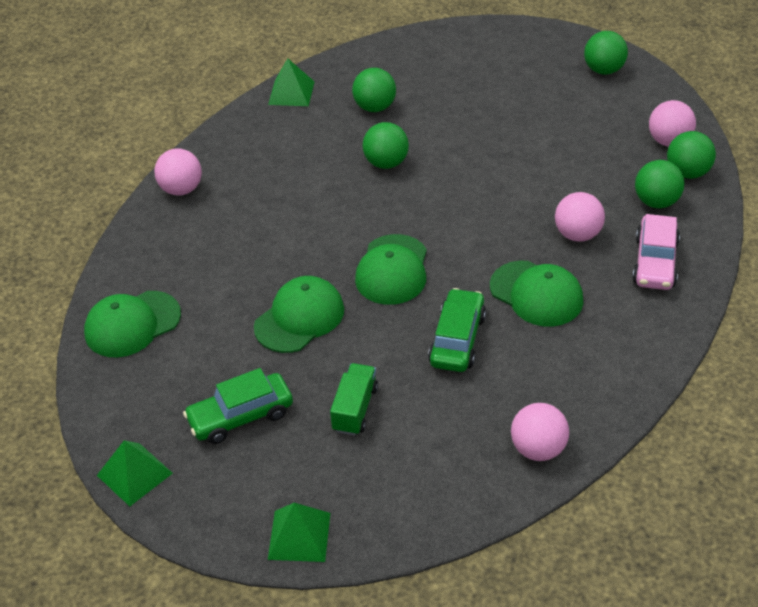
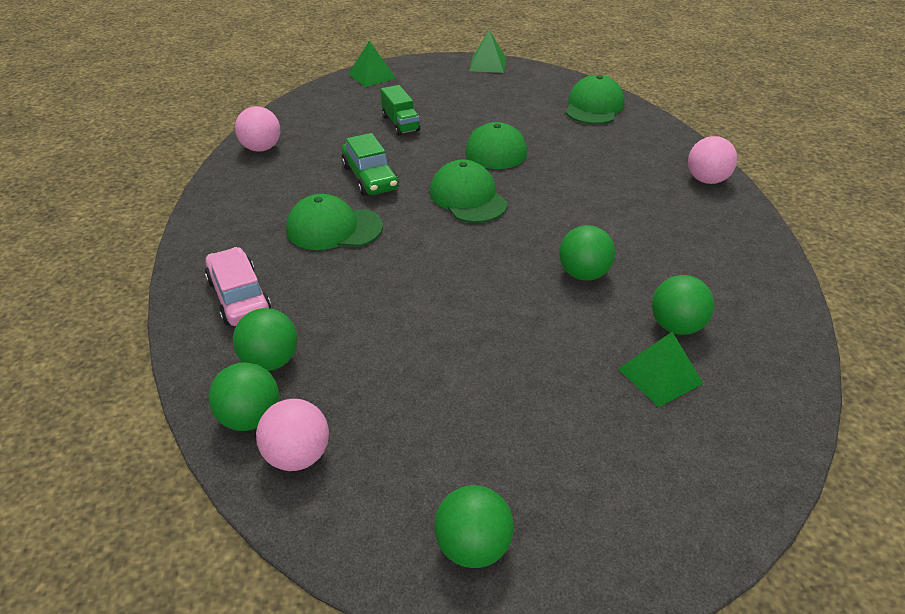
camera: 140 degrees right, 5 degrees down
(240, 416) = (465, 98): green car -> none
(291, 93) = (777, 300): green pyramid -> green pyramid (660, 376)
(577, 234) = (333, 290): pink ball -> none

